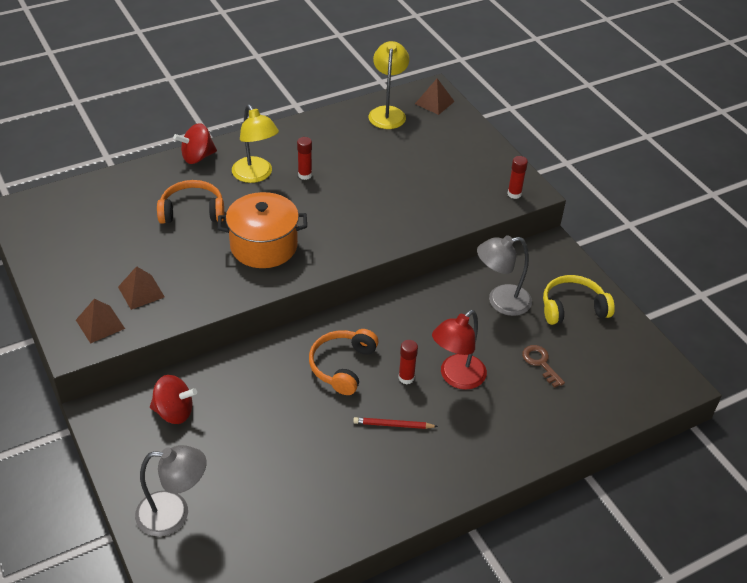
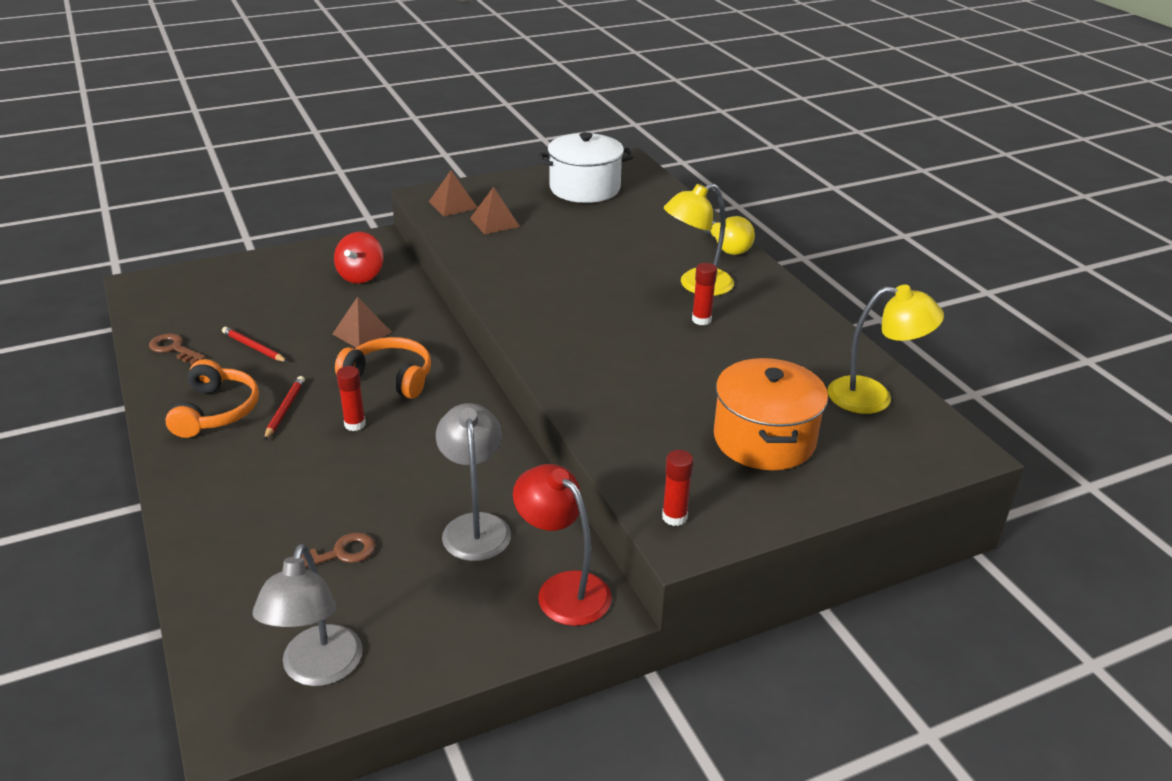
camera: 95 degrees right, 10 degrees down
(75, 235) = (584, 188): none -> white pot
(174, 514) = (238, 278): grey lamp -> grey lamp (318, 670)
(192, 211) = (624, 246): orange headphones -> orange headphones (216, 411)
(197, 157) = (728, 248): red spinning top -> yellow light bulb
(264, 246) = (560, 289): orange pot -> orange pot (764, 439)
(303, 468) = (253, 347): none -> red pencil
(309, 531) = (174, 348): none -> brown key
(434, 102) = (922, 449): brown pyramid -> brown pyramid (362, 333)
(456, 378) = (340, 467): red lamp -> red lamp (563, 589)
(572, 308) = (447, 611): yellow headphones -> none

